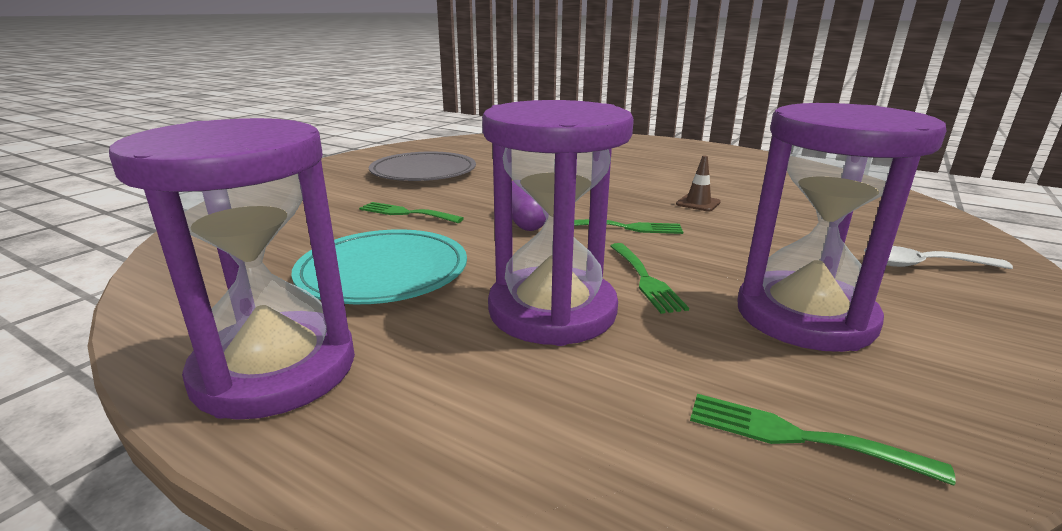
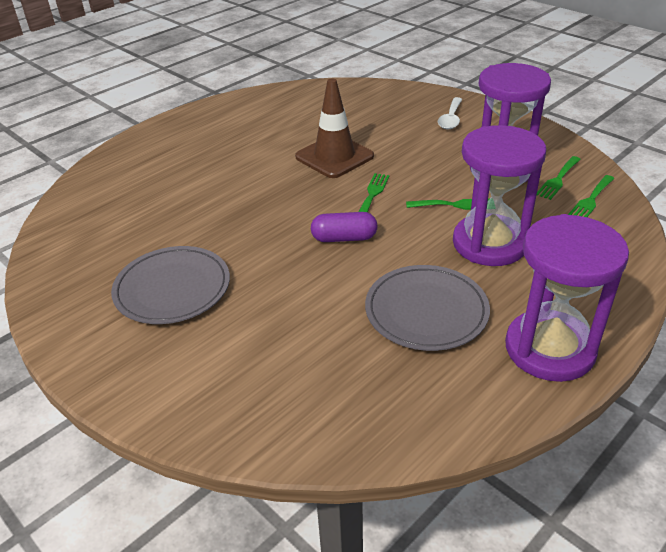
camera: 75 degrees left, 15 degrees up
(383, 272) = (426, 311): turquoise plate -> grey plate
(406, 213) = (302, 300): green fork -> green fork (558, 179)
(698, 203) = (334, 157): brown traffic cone -> brown traffic cone, size x2.27

